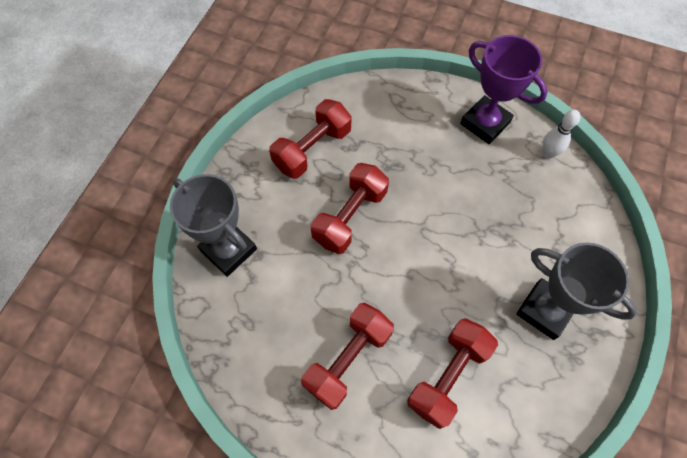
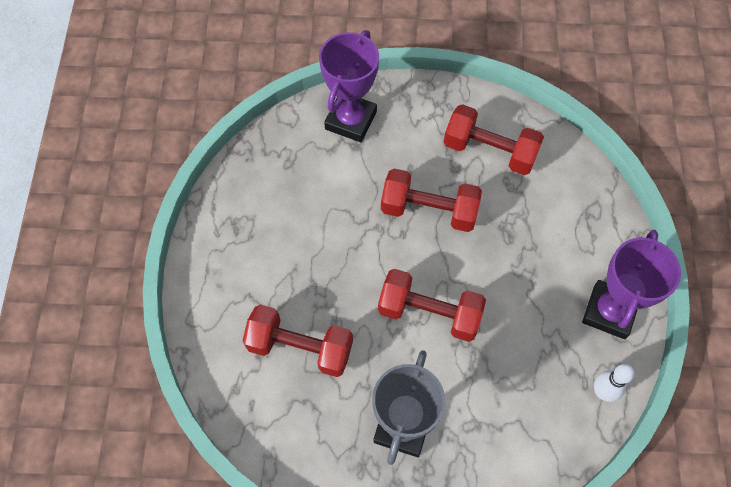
camera: 70 degrees right, 0 degrees up
(229, 250) = (351, 120): grey trophy -> purple trophy
(348, 359) = (285, 255): red dumbbell -> red dumbbell (429, 313)

